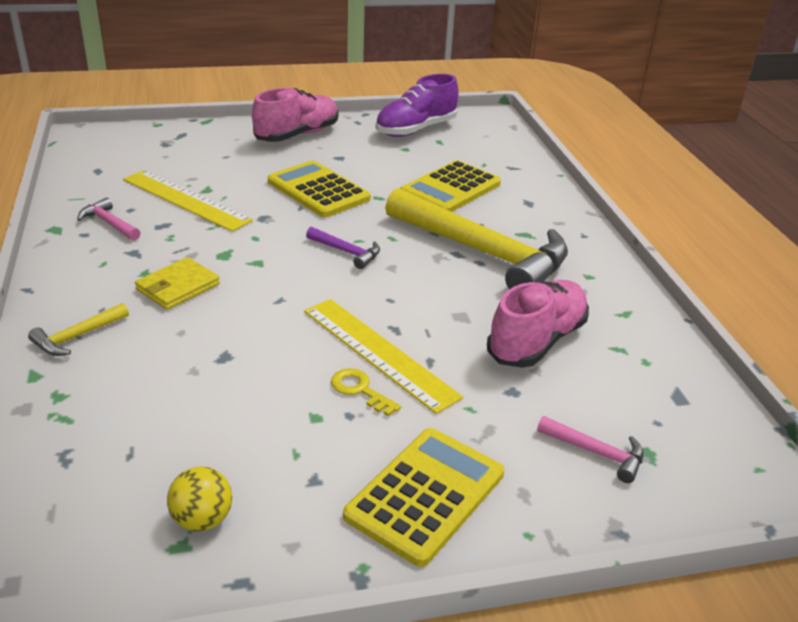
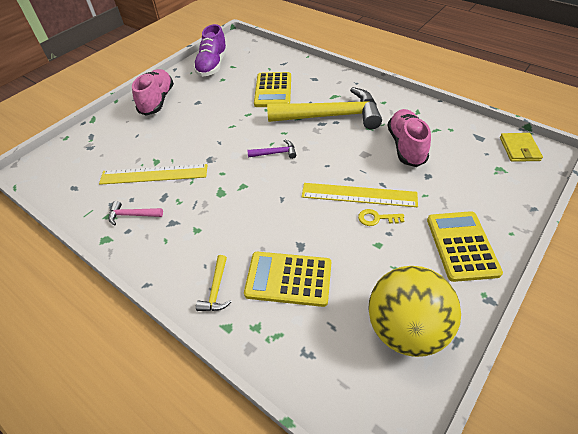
camera: 35 degrees left, 15 degrees up
(178, 287) = (225, 226): yellow wallet -> yellow wallet (519, 149)
(202, 520) = (405, 328): yellow ball -> yellow ball, size x2.33
(318, 190) = (214, 127): yellow calculator -> yellow calculator (288, 279)
(596, 453) = (486, 181): pink hammer -> none

